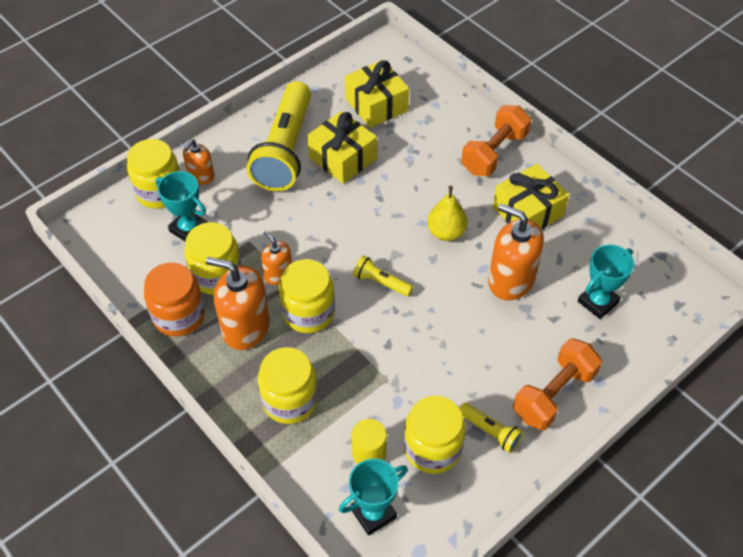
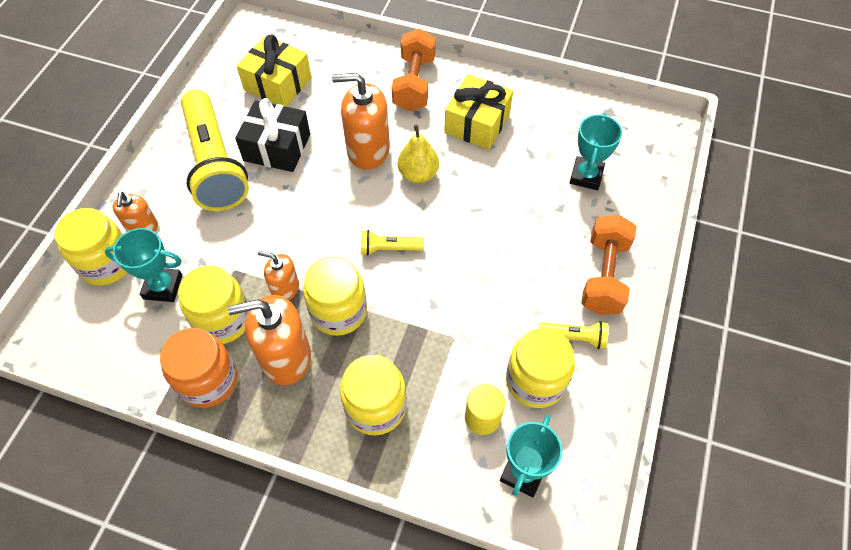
camera: 30 degrees left, 5 degrees up
(342, 158) = (277, 147): yellow gift -> black gift
(510, 280) = (502, 191): orange soap dispenser -> orange soap dispenser (368, 150)

